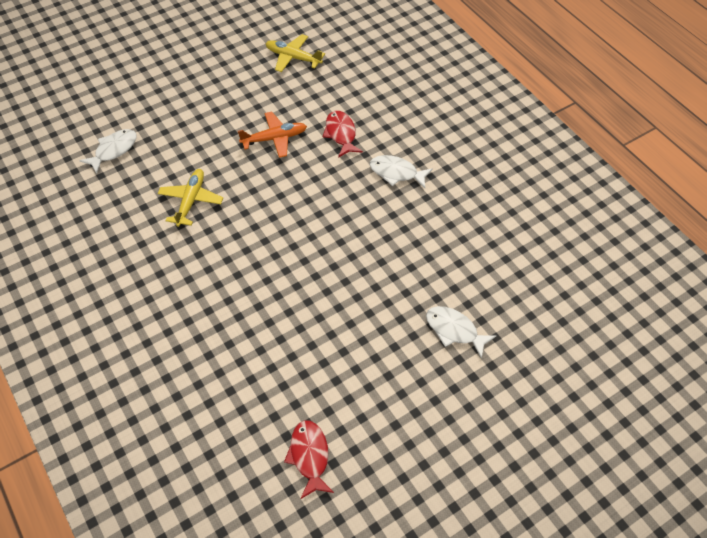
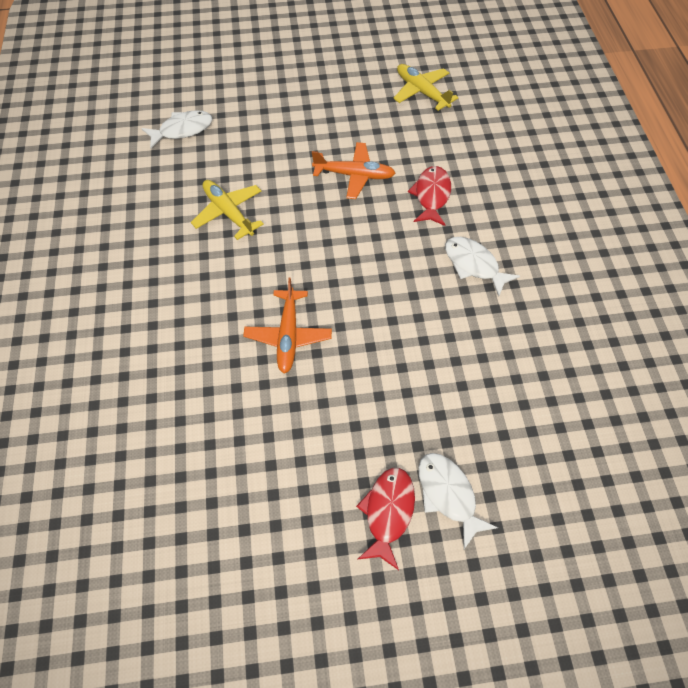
camera: 25 degrees right, 5 degrees up
(191, 201) = (229, 213): yellow plane -> yellow plane turned 75 degrees counterclockwise
(288, 271) = (288, 335): none -> orange plane
(309, 456) = (192, 578): red fish -> red fish (388, 512)

